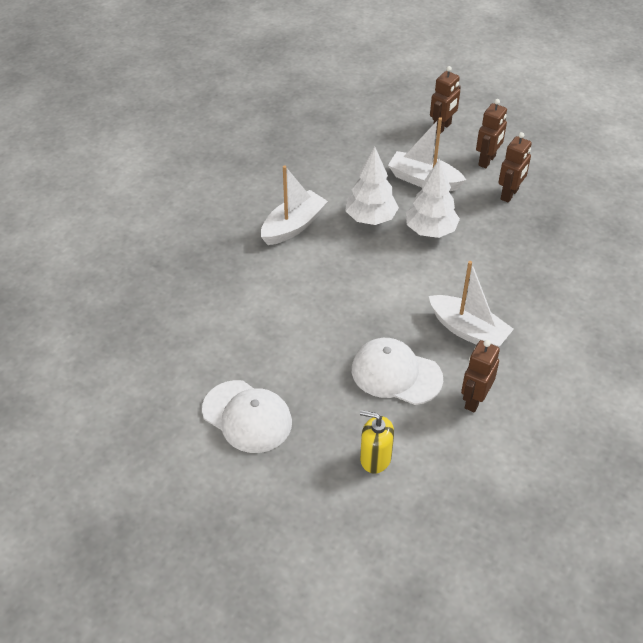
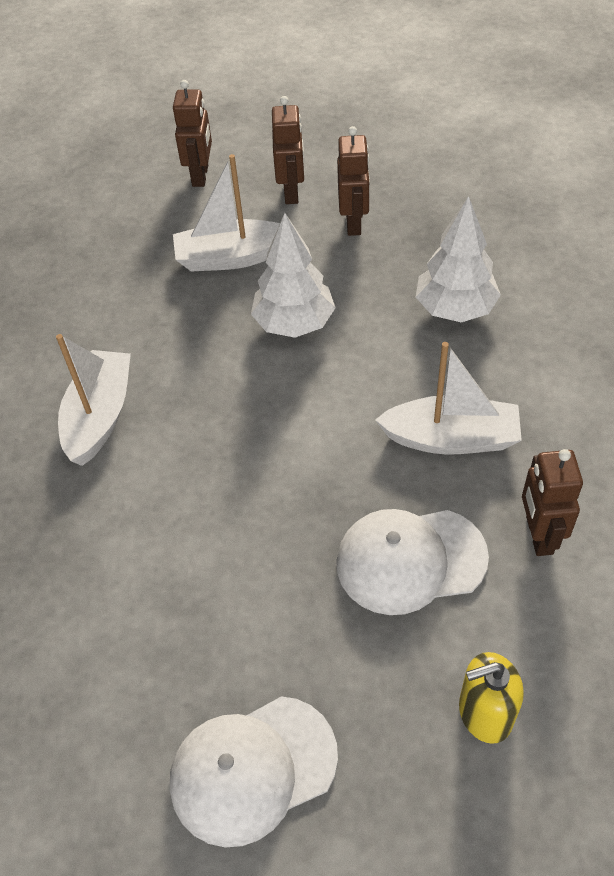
camera: 30 degrees left, 5 degrees up
(247, 416) = (253, 769): white cap -> white cap turned 150 degrees clockwise
(370, 218) = (201, 347): white tree -> white tree (455, 309)

